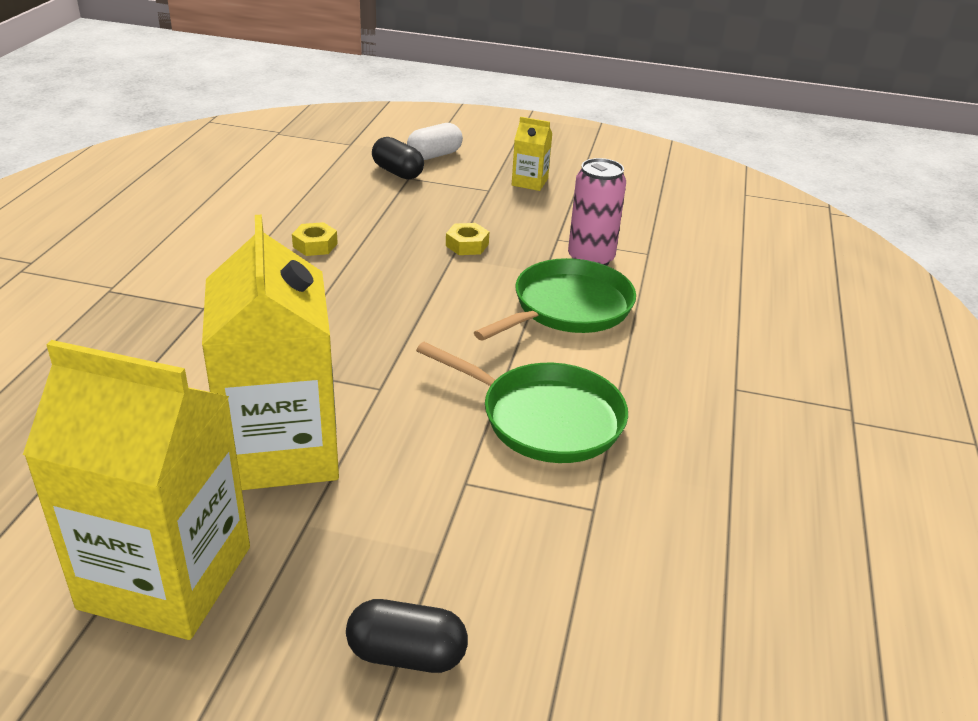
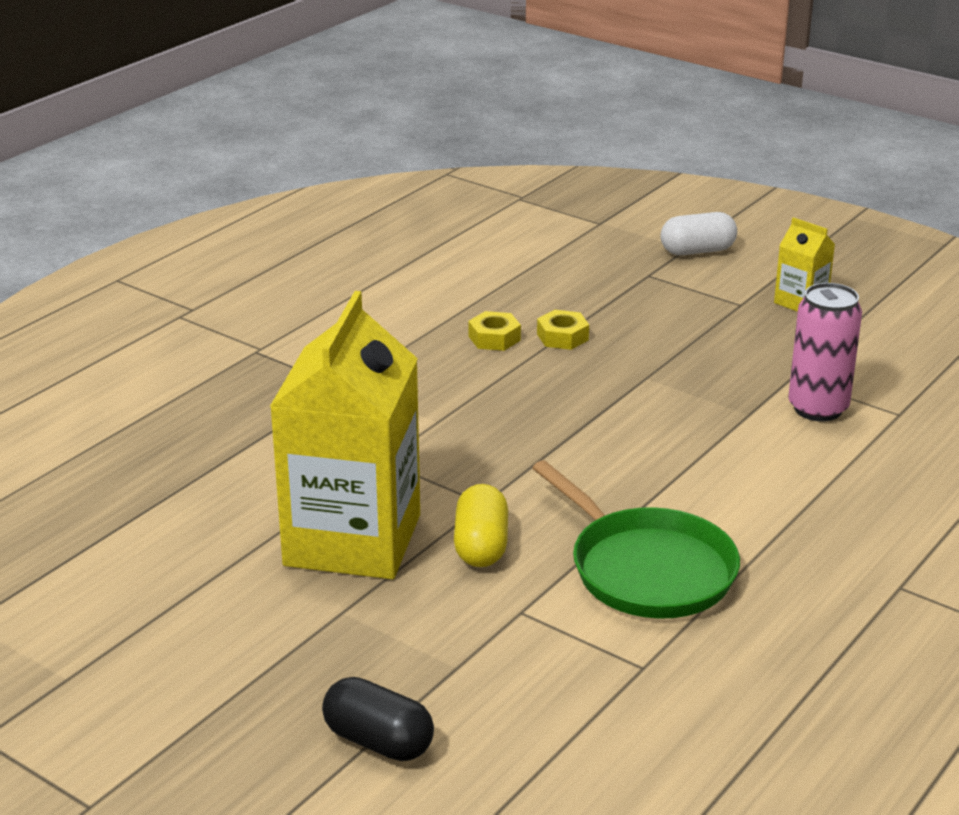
camera: 25 degrees right, 5 degrees down
(166, 577) = (196, 625): yellow carton -> none
(397, 172) = (638, 266): black capsule -> none
(399, 429) = (481, 546): none -> yellow capsule
(467, 245) = (672, 366): yellow nut -> yellow nut (562, 337)
(568, 307) = (751, 458): green pan -> none

